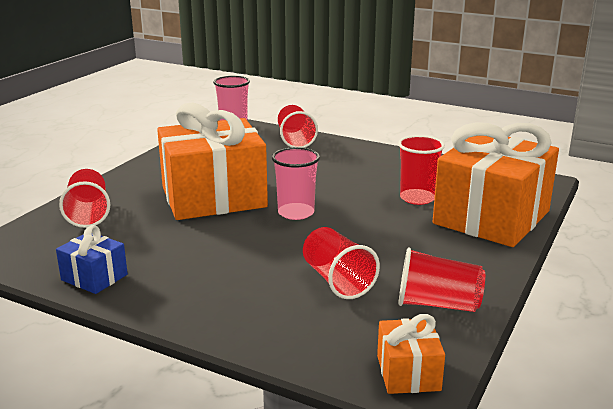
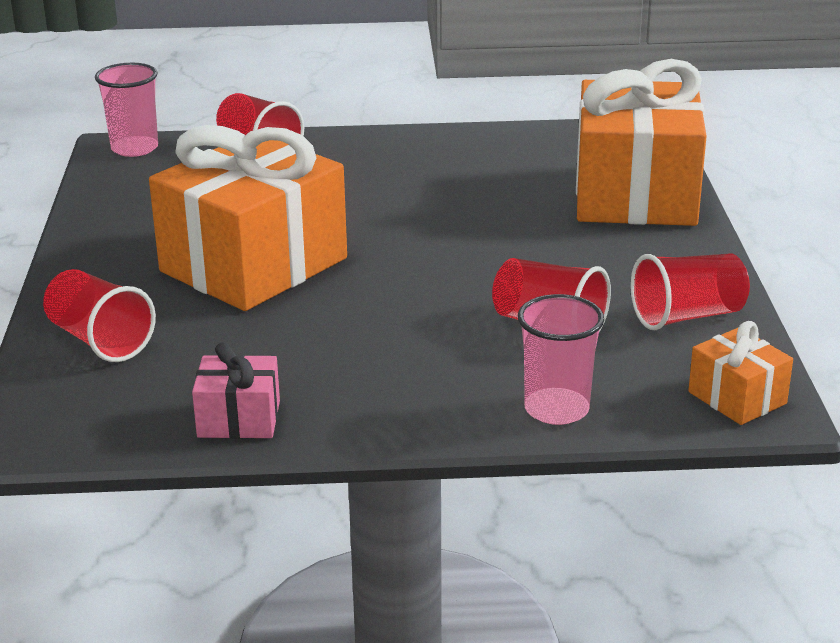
camera: 30 degrees left, 5 degrees up
(94, 277) = (239, 419): blue gift -> pink gift
(296, 213) = (394, 255): pink cup -> pink cup (556, 409)
(417, 198) = (522, 193): red cup -> none

